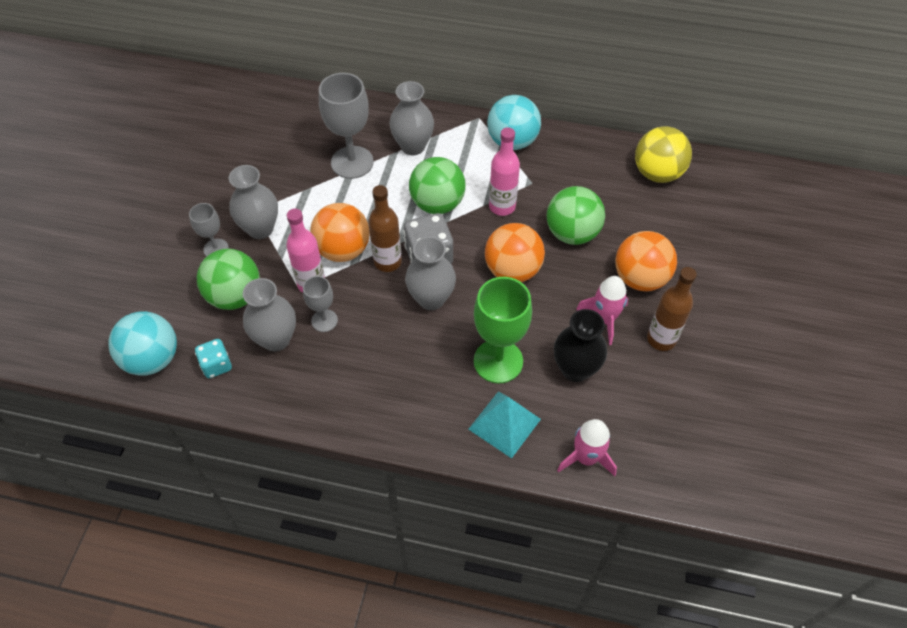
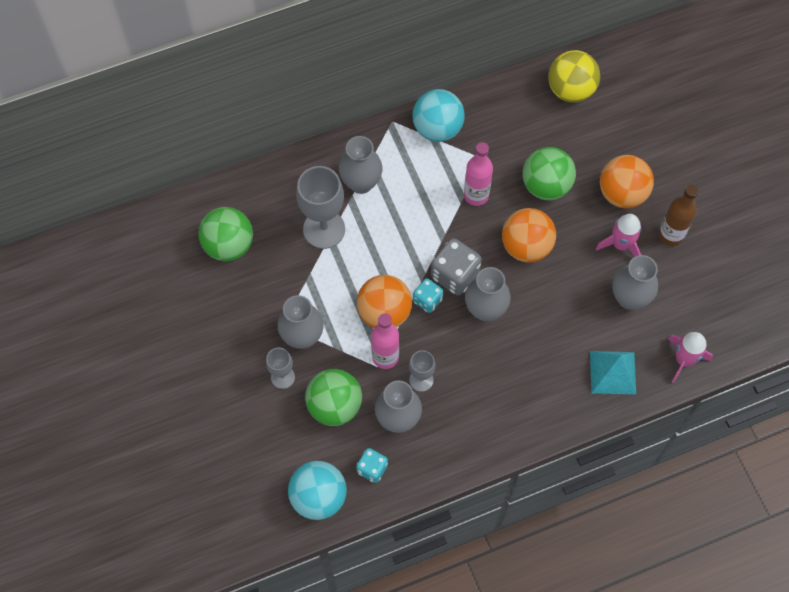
camera: 35 degrees left, 10 degrees up
(387, 262) = (427, 300): brown bottle -> turquoise dice
(437, 204) = (424, 224): green ball -> green ball (228, 245)
(498, 361) = (572, 327): green goblet -> none
(575, 369) = (629, 298): black vase -> grey vase

